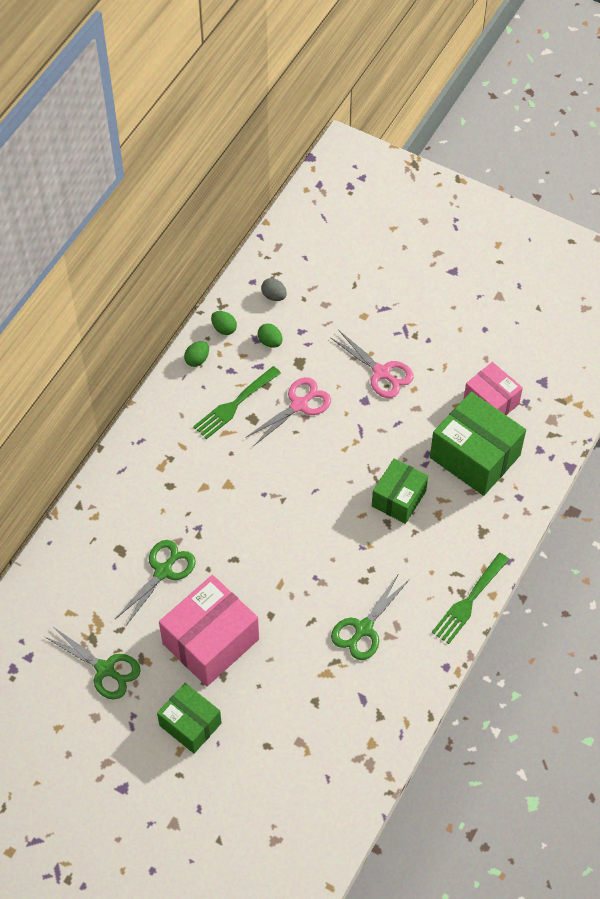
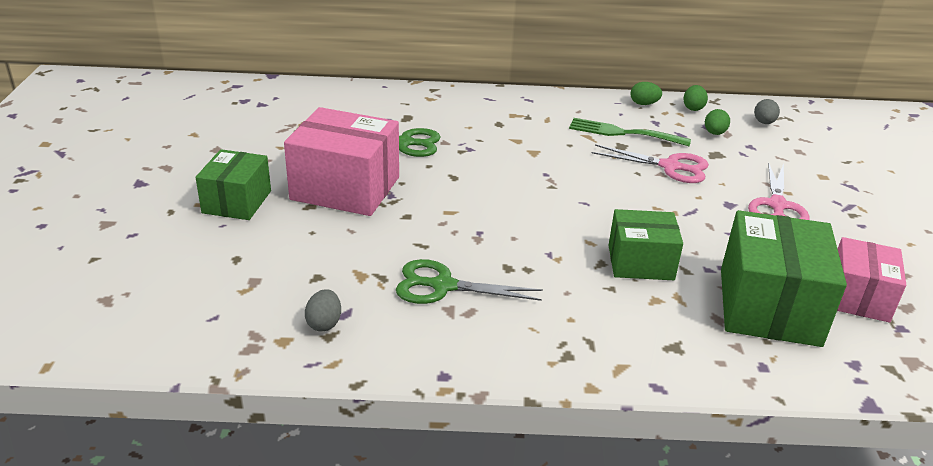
camera: 60 degrees right, 25 degrees down
(105, 669) = (272, 141): green scissors -> none
(366, 714) = (324, 323): none -> grey egg
(469, 601) = (560, 367): green fork -> none

